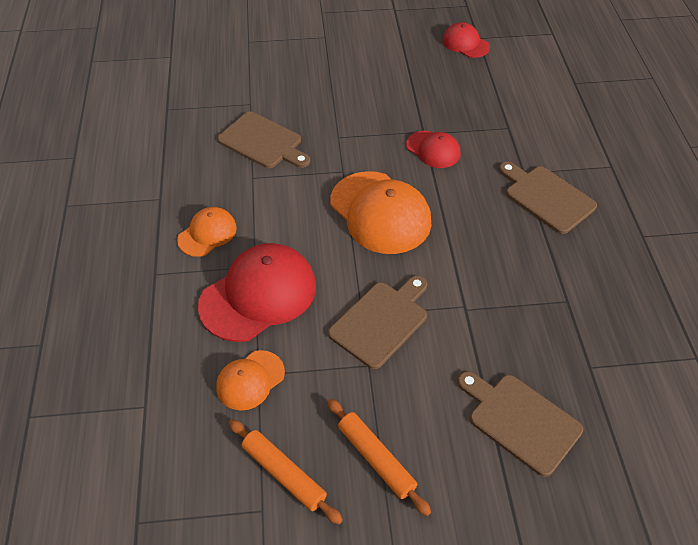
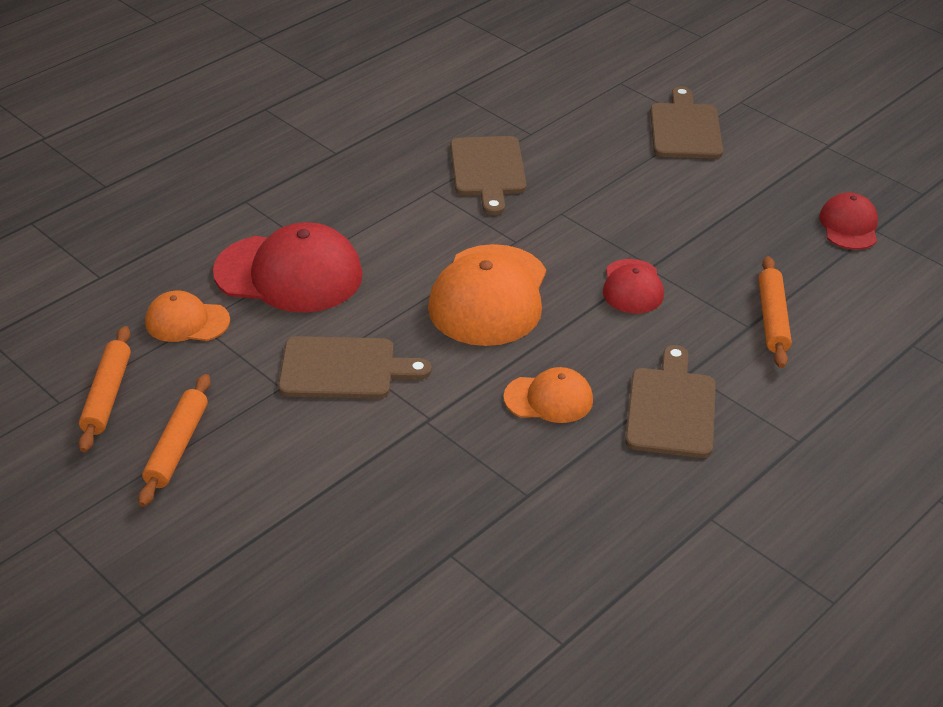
camera: 50 degrees right, 10 degrees down
(207, 233) = (327, 203): orange cap -> orange cap (549, 399)
(510, 115) = (772, 318): none -> orange rolling pin
(520, 420) = (321, 528): brown cutting board -> brown cutting board (685, 128)

